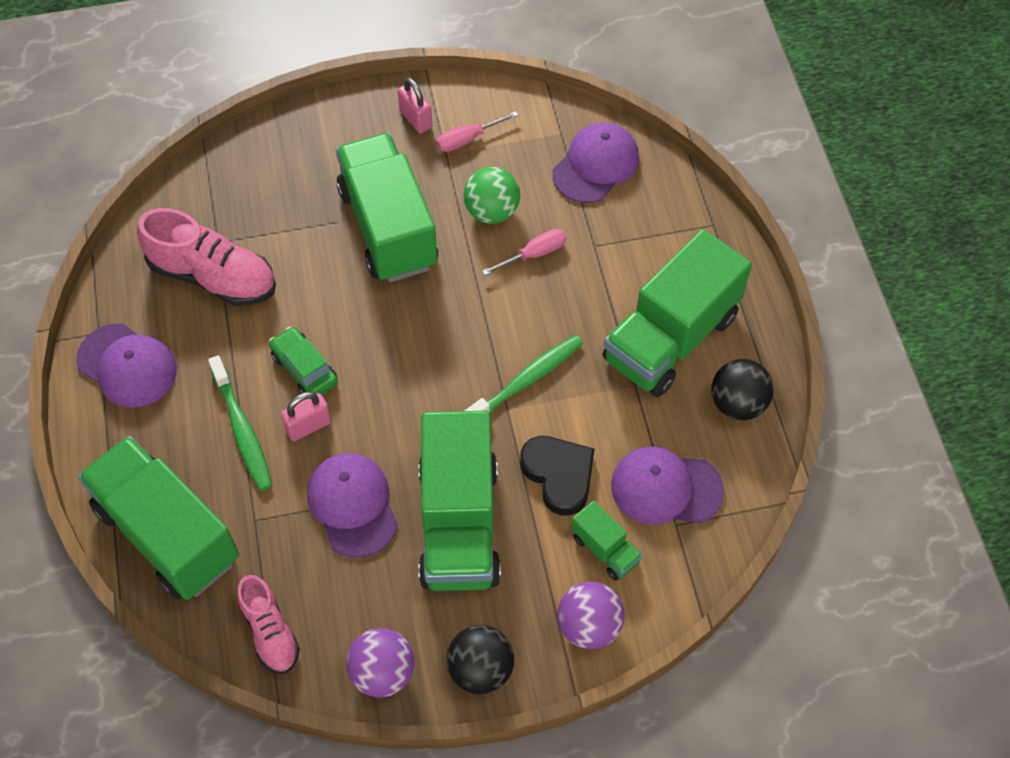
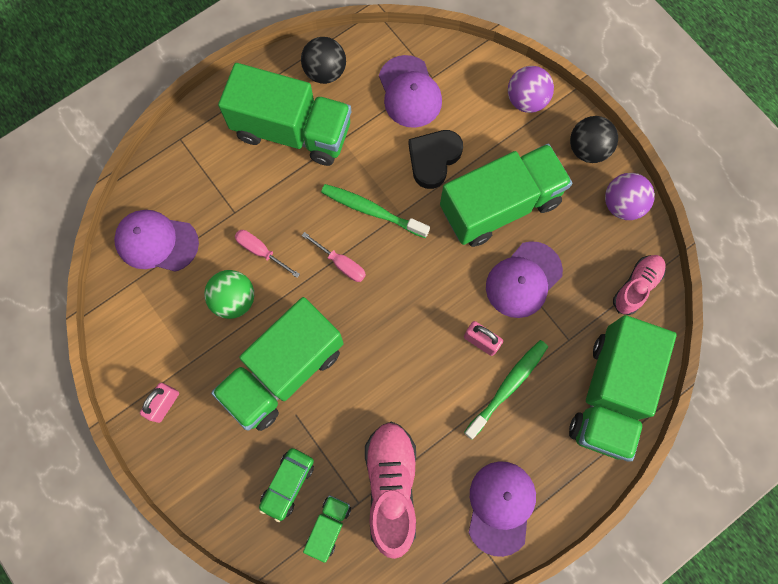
camera: 115 degrees left, 15 degrees up
(304, 369) = (437, 369): green car -> green car (288, 484)
(468, 139) = (169, 351): pink screwdriver -> pink screwdriver (341, 264)
(605, 549) = (471, 111): green truck -> green truck (329, 526)

